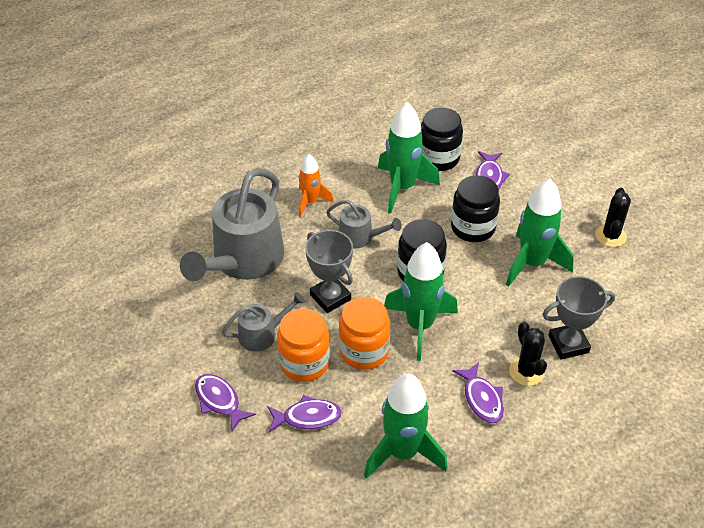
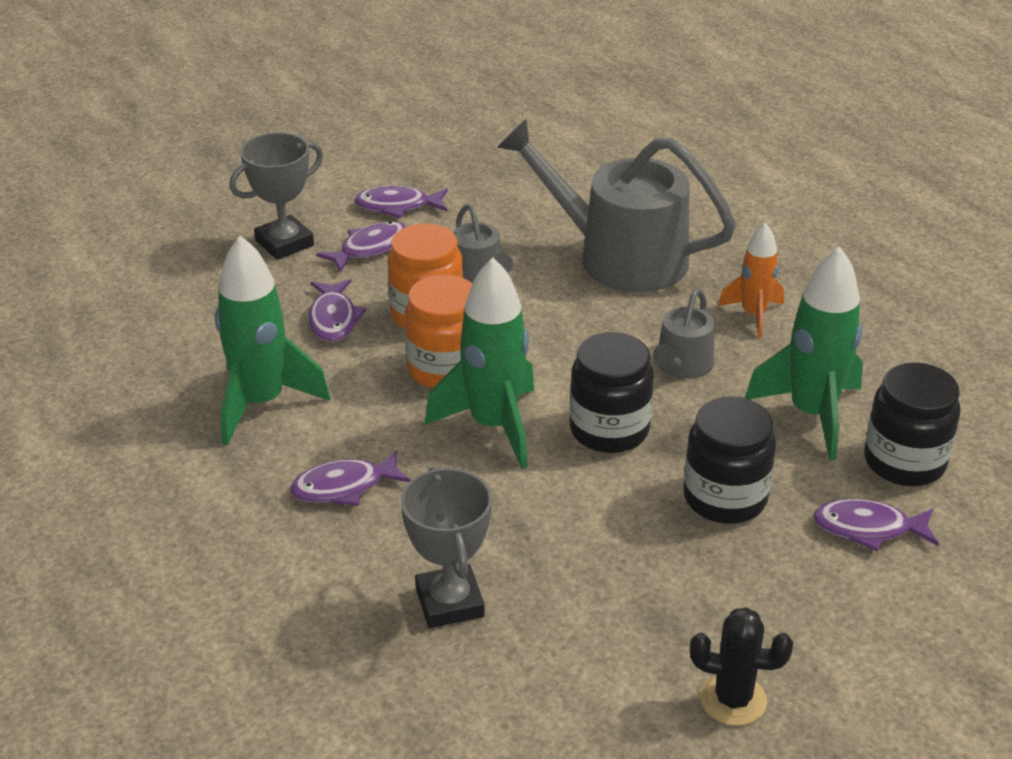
camera: 90 degrees right, 10 degrees down
(163, 386) = (397, 206): none -> purple fish
(330, 297) = (550, 336): grey trophy -> grey trophy (284, 243)
(526, 372) = (393, 543): black cactus -> none
(532, 263) = (642, 571): green rocket -> none

